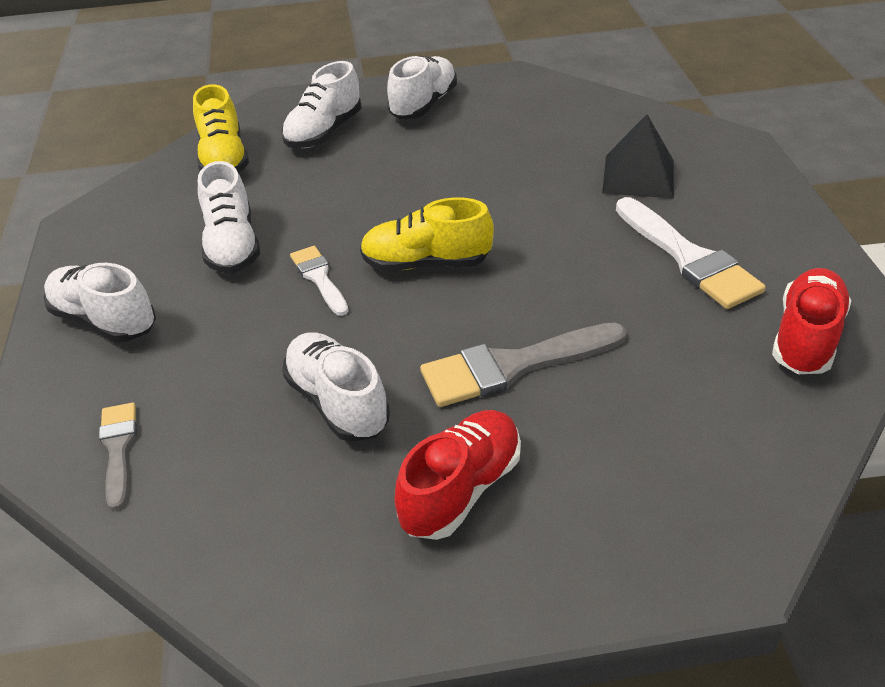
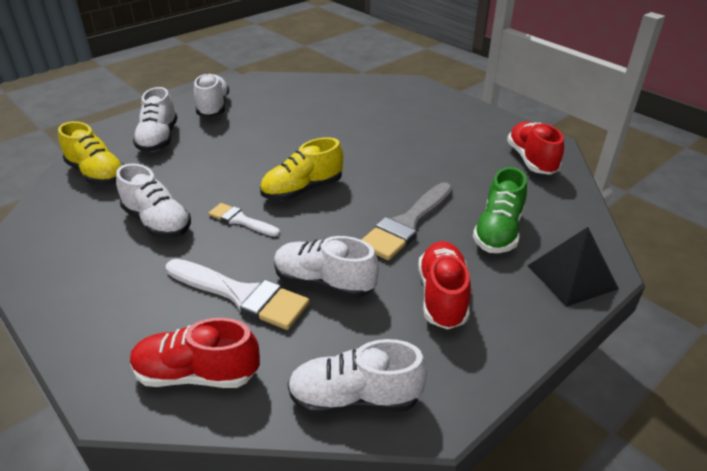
camera: 35 degrees left, 5 degrees down
(104, 320) = (100, 301): white shoe -> white shoe (354, 398)
(118, 449) = (197, 374): grey brush -> red shoe
(631, 431) = (498, 231): none -> green shoe
(638, 176) = (379, 111): black pyramid -> black pyramid (572, 277)
(689, 258) = (443, 142): white brush -> white brush (241, 295)

